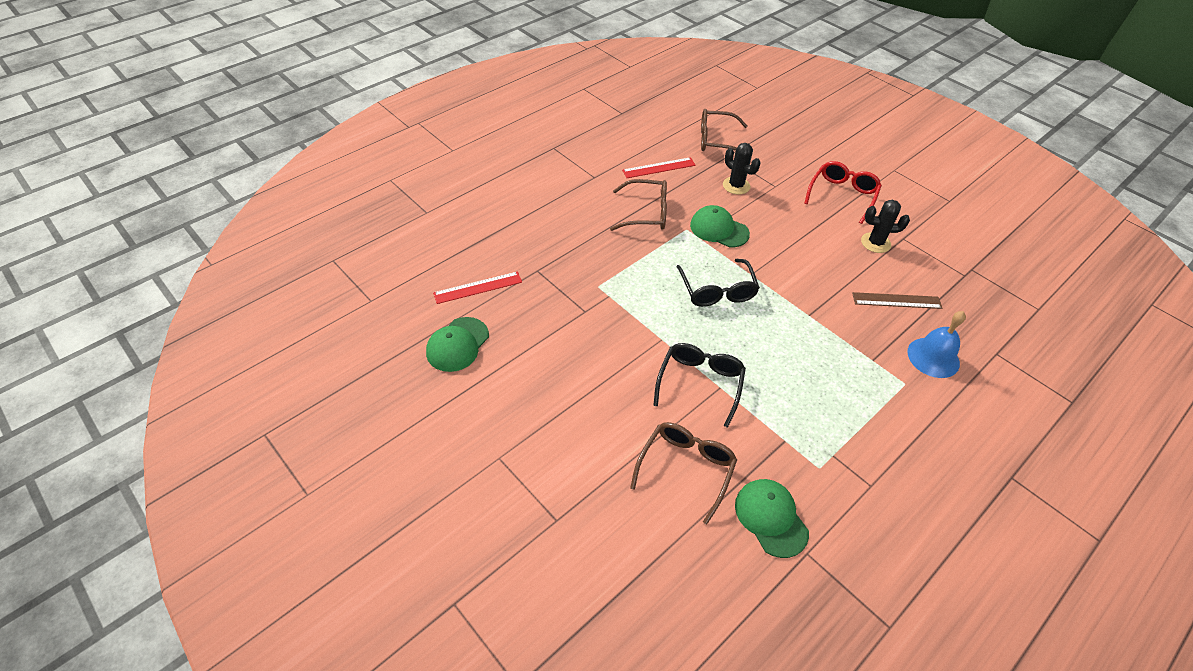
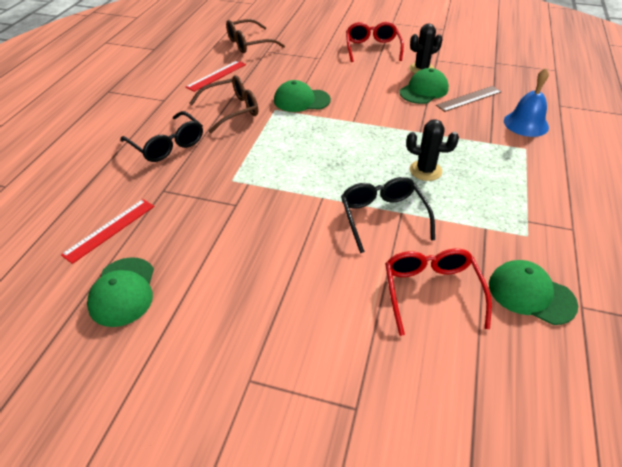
camera: 30 degrees left, 5 degrees down
(686, 468) = (431, 291): brown glasses -> red glasses
(717, 291) = (337, 143): black glasses -> black glasses (167, 145)
(736, 186) = (290, 67): black cactus -> black cactus (425, 171)
(855, 270) = (424, 90): none -> green cap

